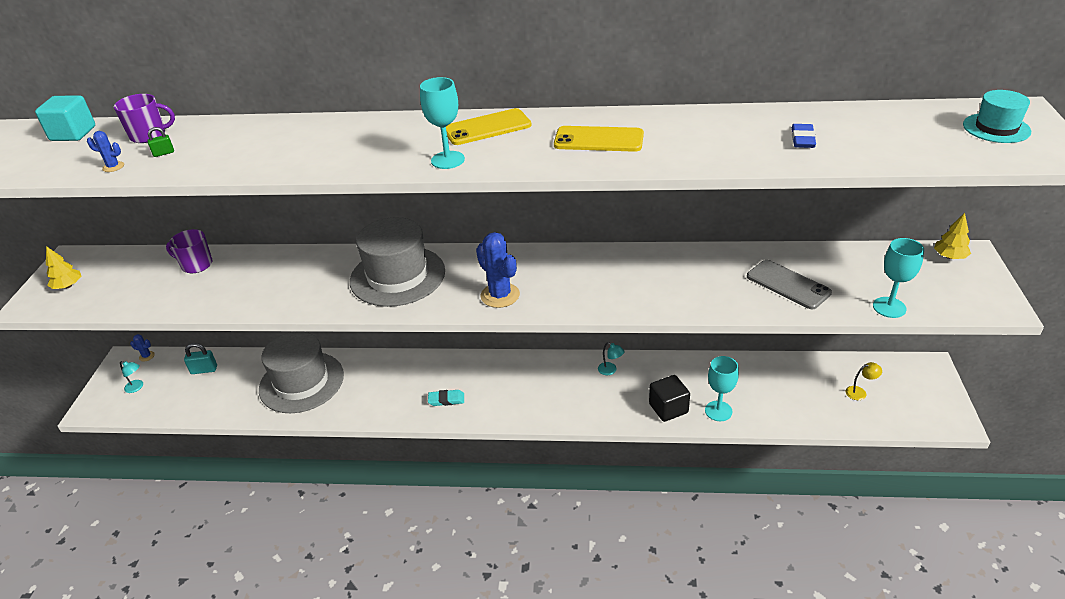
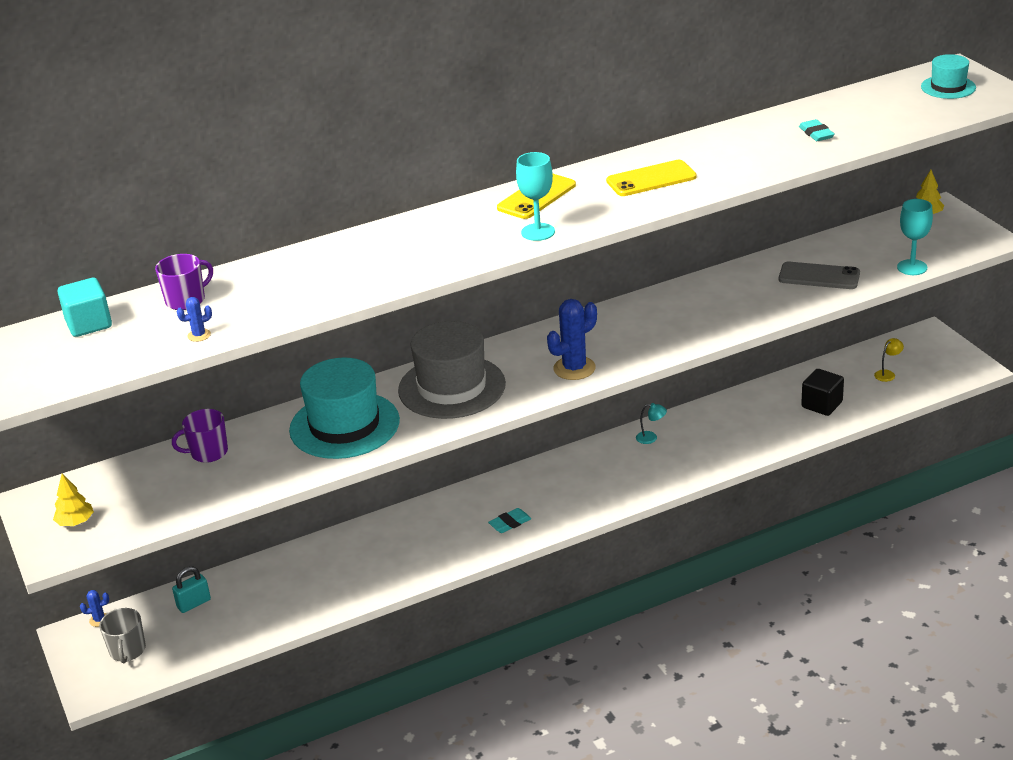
camera: 30 degrees left, 5 degrees down
(137, 387) = (127, 651): turquoise lamp -> grey mug
(163, 153) = (234, 309): green padlock -> none
(296, 279) = (344, 425): none -> turquoise hat
(301, 382) = (329, 569): grey hat -> none
(500, 295) = (574, 368): blue cactus -> blue cactus turned 60 degrees counterclockwise
(668, 408) = (734, 448): black cube -> black cube (821, 405)
(718, 411) = (780, 433): turquoise goblet -> none
(802, 139) = (816, 133): blue eraser -> turquoise eraser

